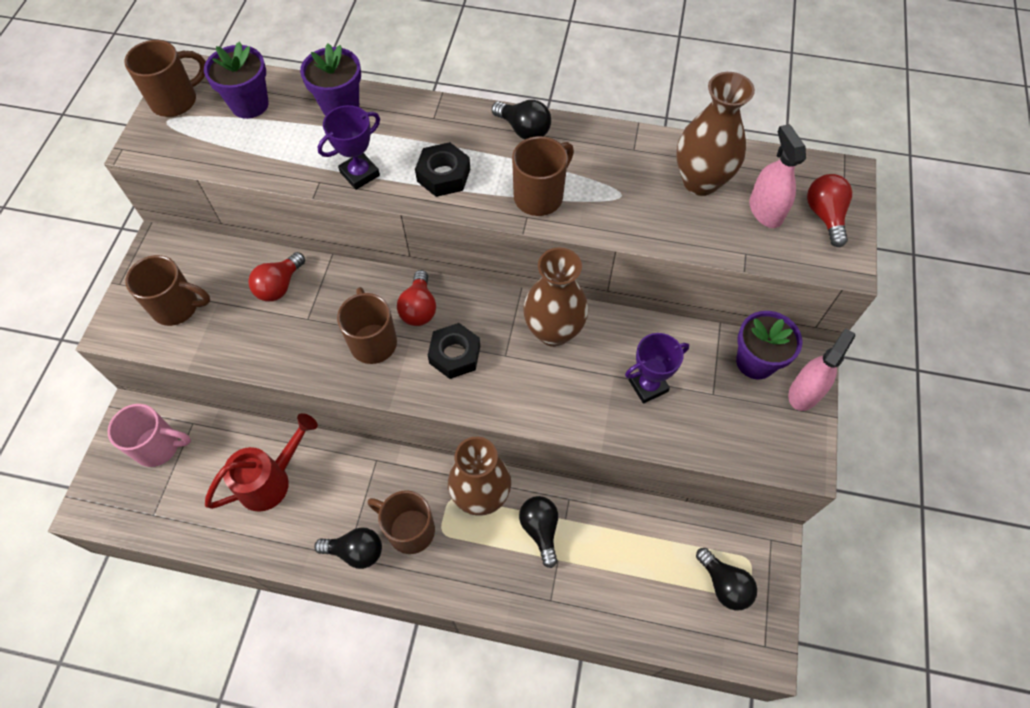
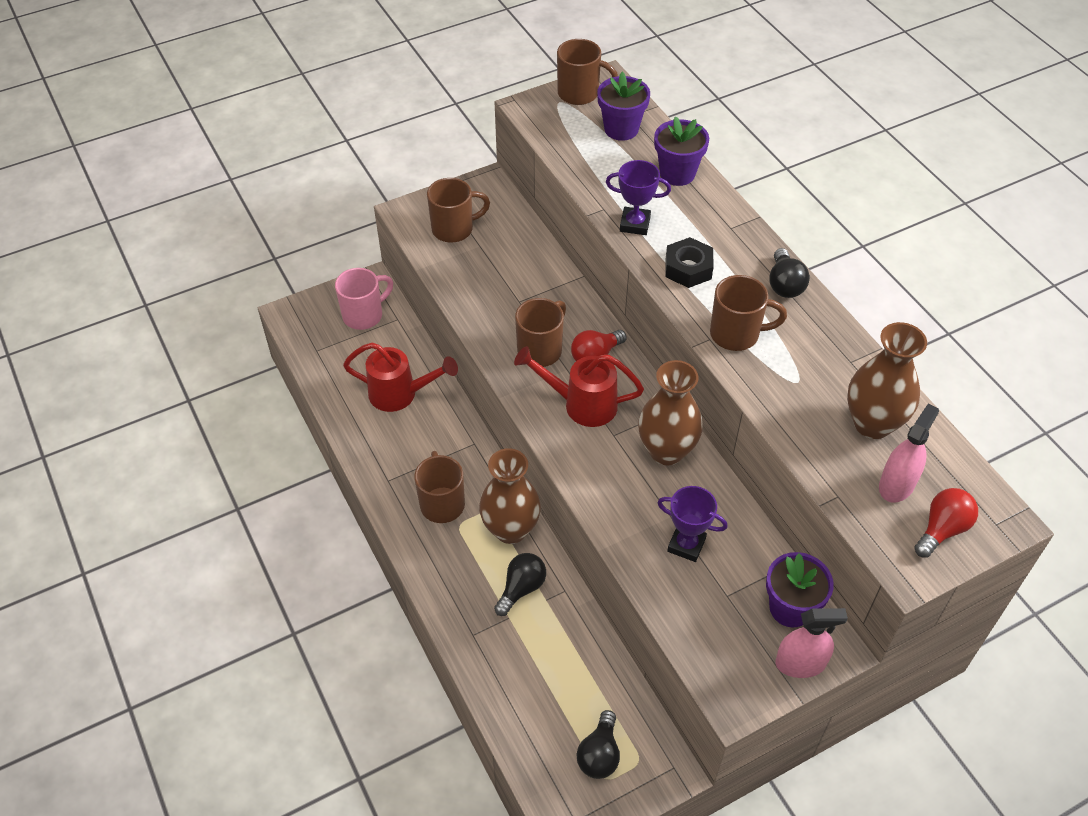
camera: 50 degrees right, 10 degrees down
(159, 446) = (364, 315): pink mug -> pink mug turned 90 degrees counterclockwise
(177, 307) = (454, 229): brown mug -> brown mug turned 75 degrees counterclockwise
(279, 286) = (527, 267): red light bulb -> none
(356, 551) = (396, 483): black light bulb -> none
(455, 355) = (581, 404): black nut -> red watering can

